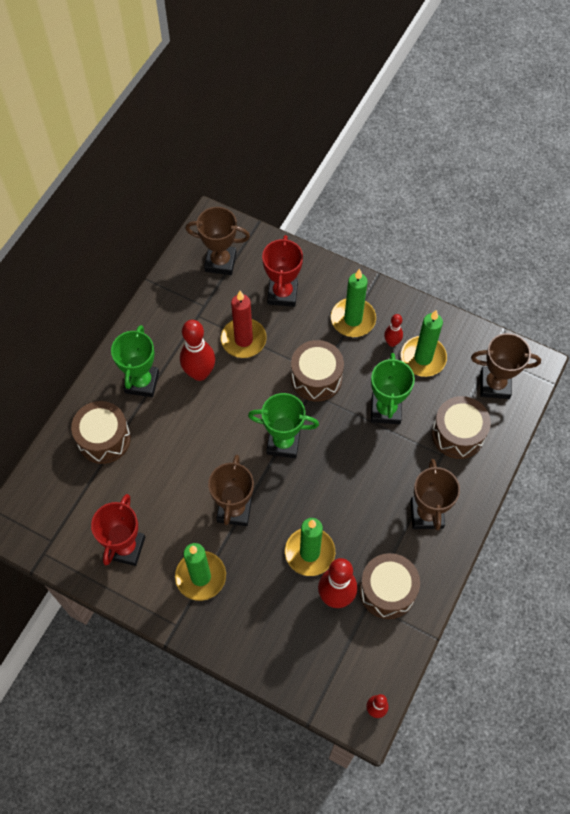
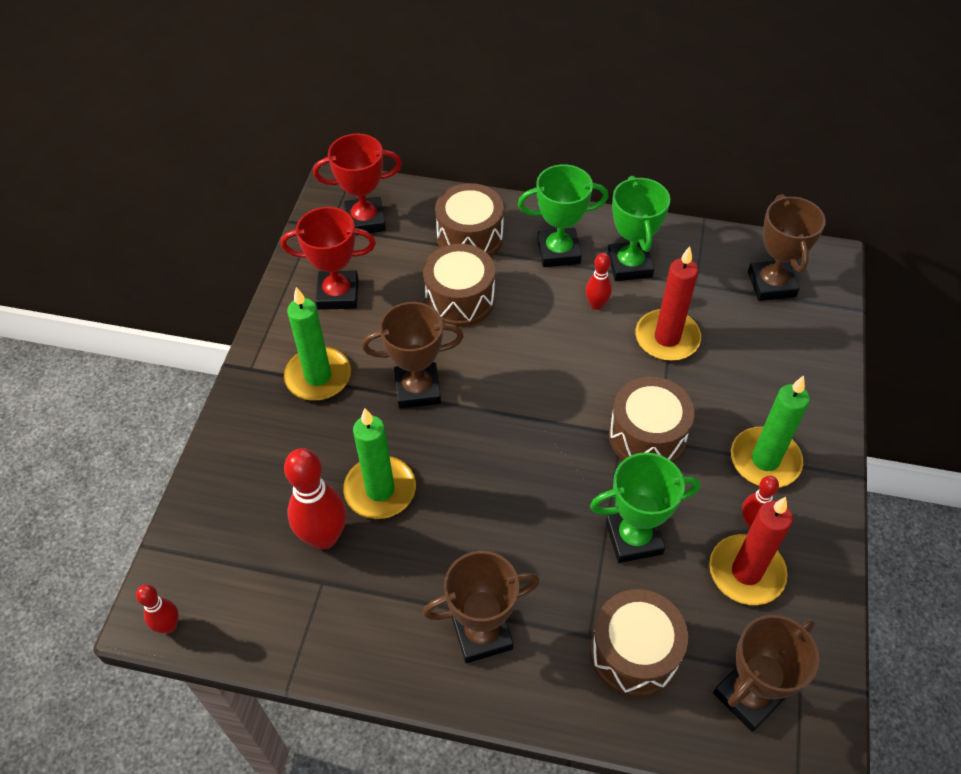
camera: 75 degrees right, 10 degrees down
(199, 373) = (596, 304): red bowling pin -> red bowling pin, size x0.54
(282, 293) = (761, 364): red trophy -> red trophy (365, 220)
(283, 442) = (532, 420): green trophy -> green trophy (629, 265)
(387, 591) = (346, 603): brown drum -> brown drum (460, 299)
(423, 358) = (746, 572): green candle -> red candle
(495, 385) = (748, 695): brown trophy -> brown trophy turned 60 degrees clockwise

